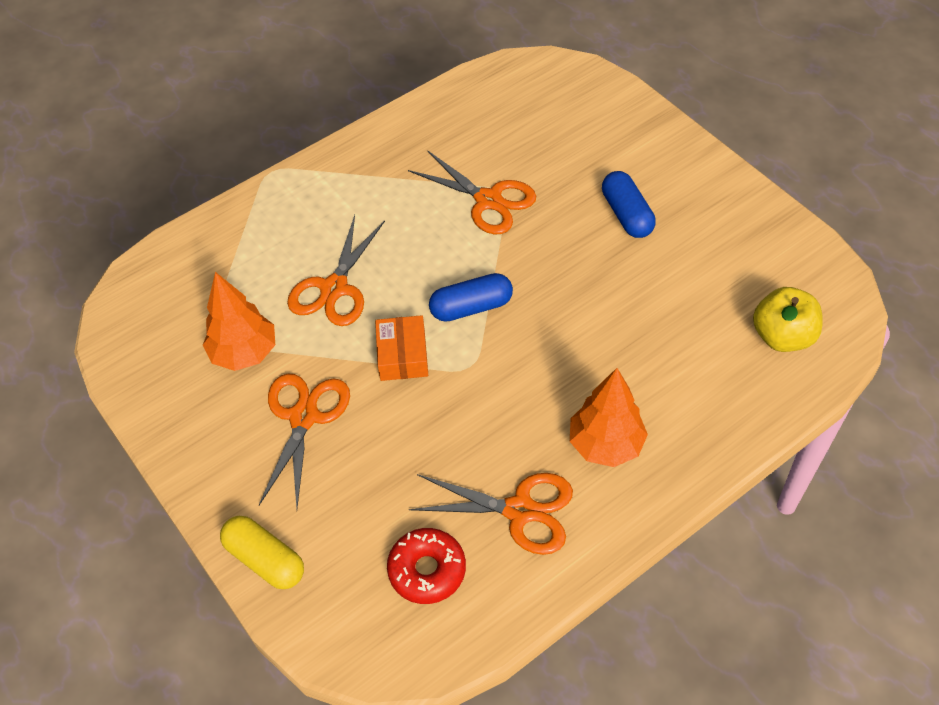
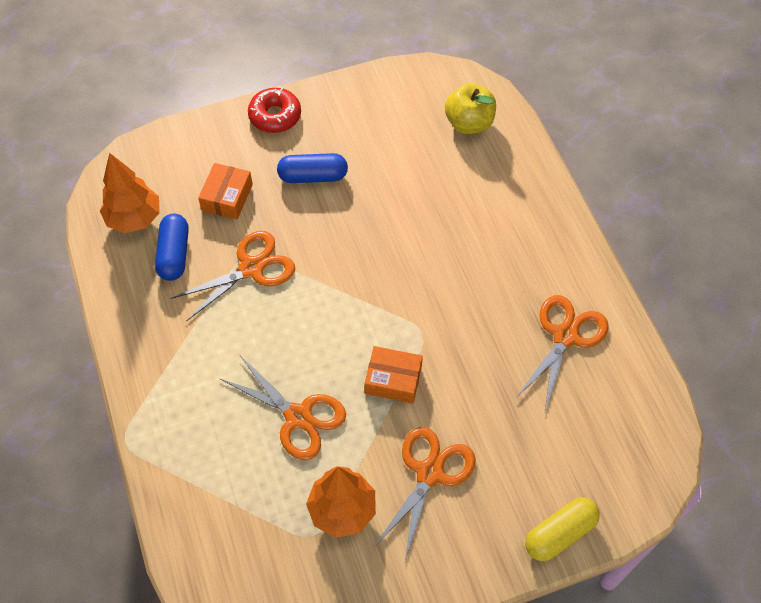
camera: 75 degrees left, 5 degrees up
(304, 417) = (429, 473): orange scissors -> orange scissors turned 90 degrees clockwise
(427, 570) = (599, 414): red donut -> red donut (275, 116)
(471, 307) = (362, 314): blue capsule -> blue capsule (174, 254)
(565, 155) = (227, 197): none -> orange box
(605, 444) = (525, 263): orange tree -> orange tree (134, 219)

